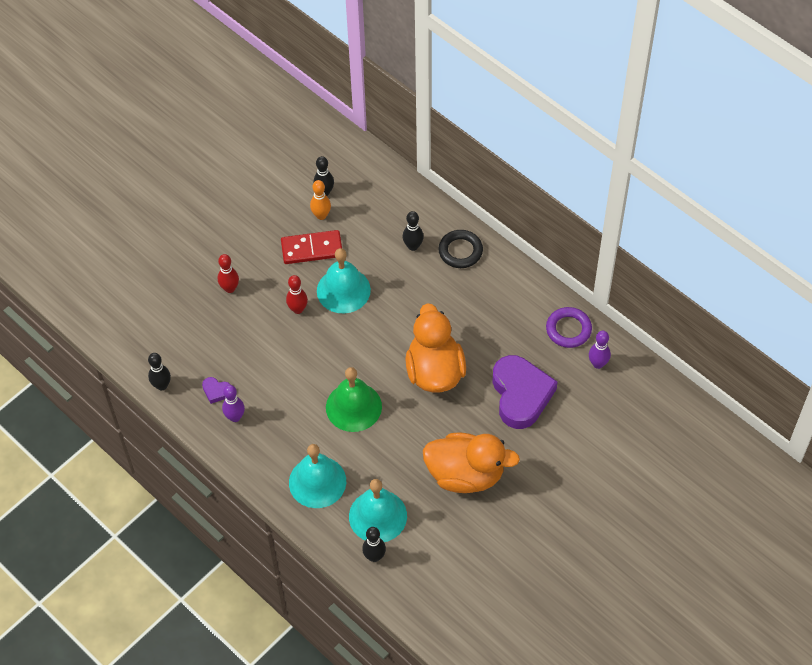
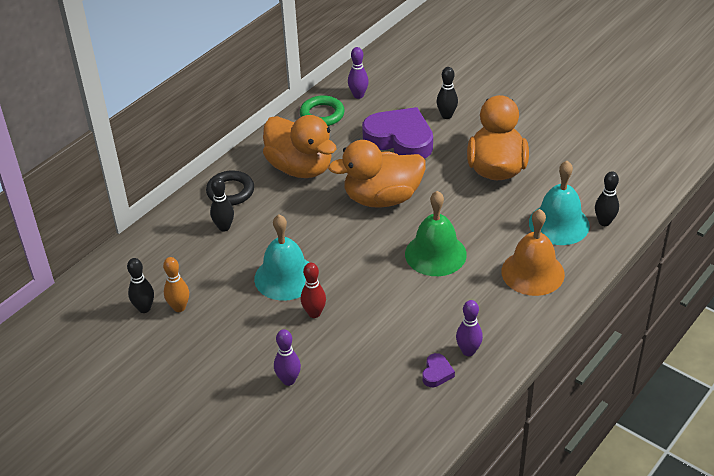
camera: 95 degrees left, 15 degrees down
(162, 385) = (438, 428): black bowling pin -> black bowling pin (446, 115)
(230, 288) = (288, 380): red bowling pin -> purple bowling pin
(312, 249) = (228, 310): red domino -> none
(317, 482) = (532, 272): turquoise bell -> orange bell
(487, 307) = (300, 168): none -> orange duck
(521, 395) = (400, 139): purple heart -> purple heart turned 45 degrees clockwise
(568, 329) = (322, 114): purple ring -> green ring

